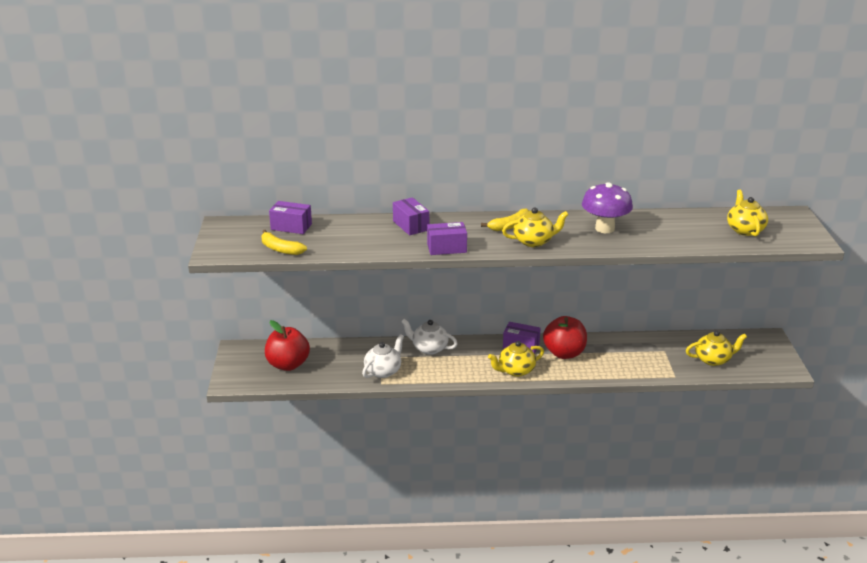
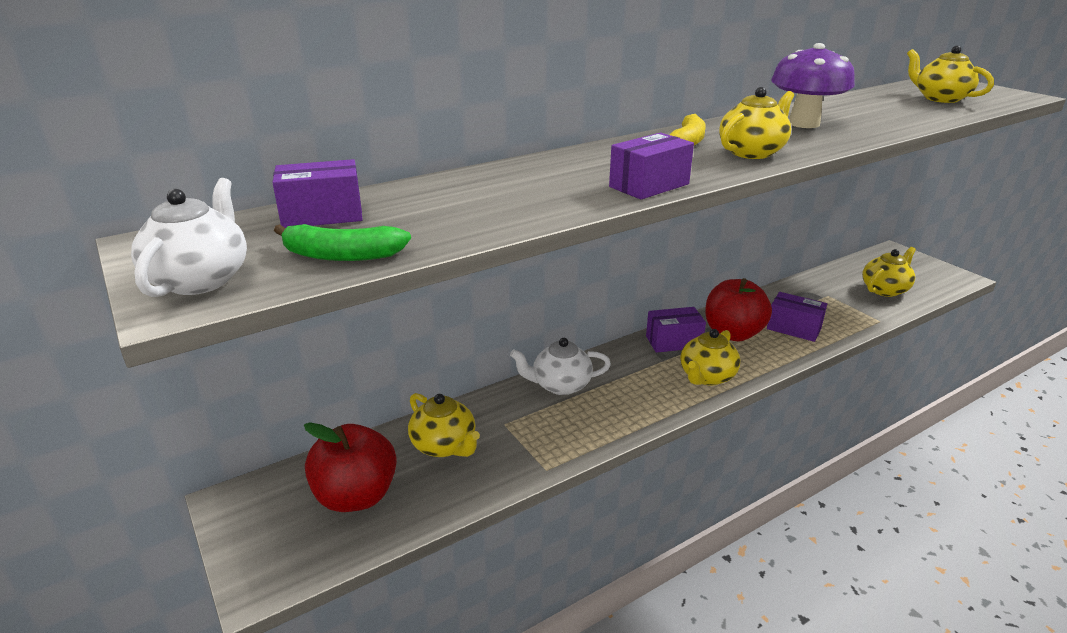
camera: 30 degrees left, 0 degrees up
(280, 249) = (342, 255): yellow banana -> green banana
(344, 357) = (444, 445): none -> yellow teapot
(383, 371) = (529, 446): white teapot -> white teapot (201, 279)
(411, 225) = (542, 170): purple box -> purple box (794, 328)

